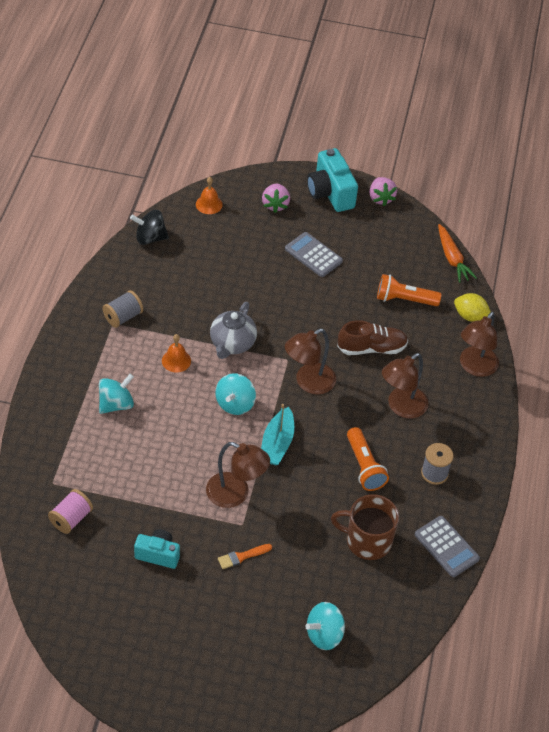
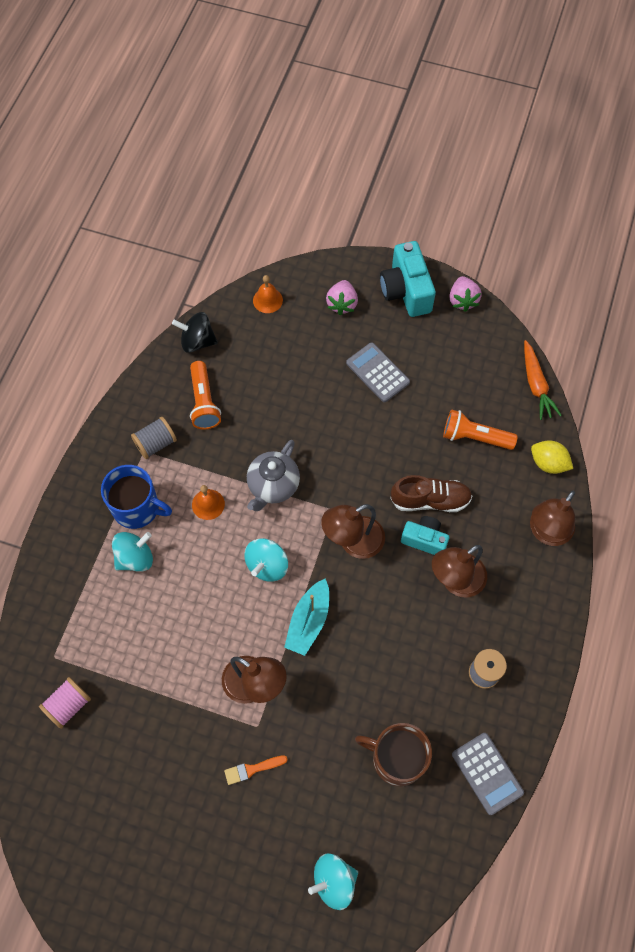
camera: 10 degrees right, 15 degrees up
(113, 366) = (137, 508): none -> blue mug
(158, 554) = (159, 759): turquoise camera -> turquoise camera (424, 540)
(364, 466) = (404, 658): orange flashlight -> orange flashlight (204, 402)

